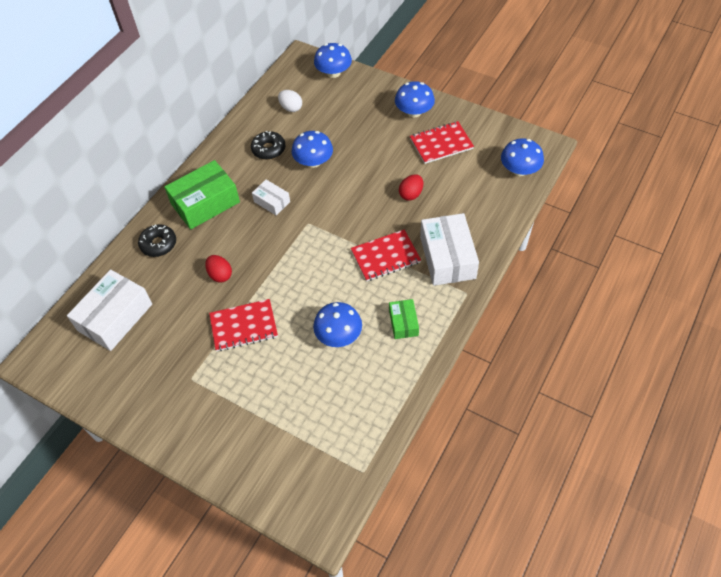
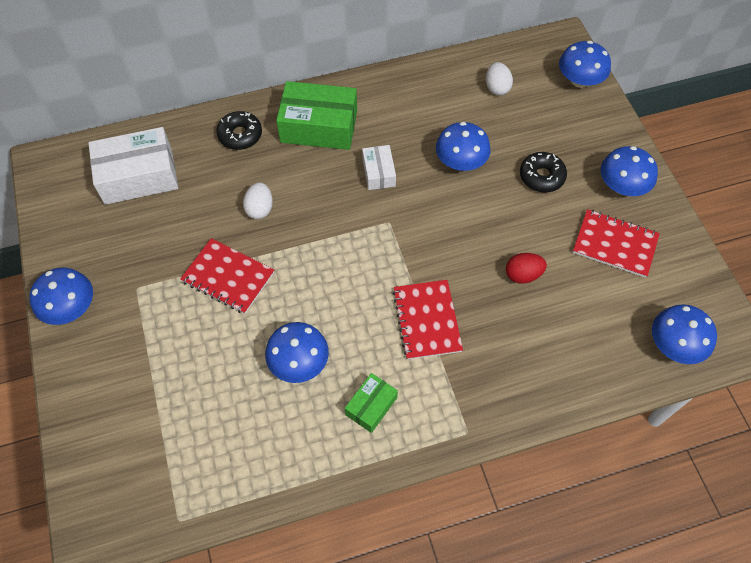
camera: 40 degrees right, 5 degrees up
(159, 425) = (70, 308): none -> blue mushroom
(220, 275) = (260, 209): red egg -> white egg
(268, 149) = (431, 116): black donut -> black donut (541, 176)
(385, 256) = (427, 320): red notebook -> red notebook turned 60 degrees clockwise
(447, 257) = (488, 376): white box -> none

